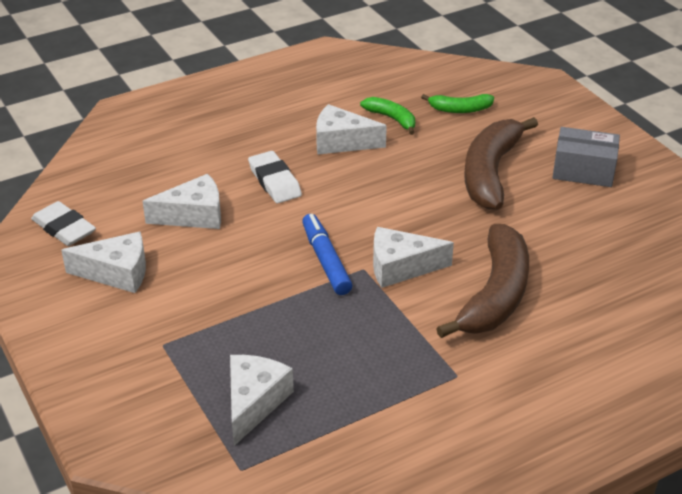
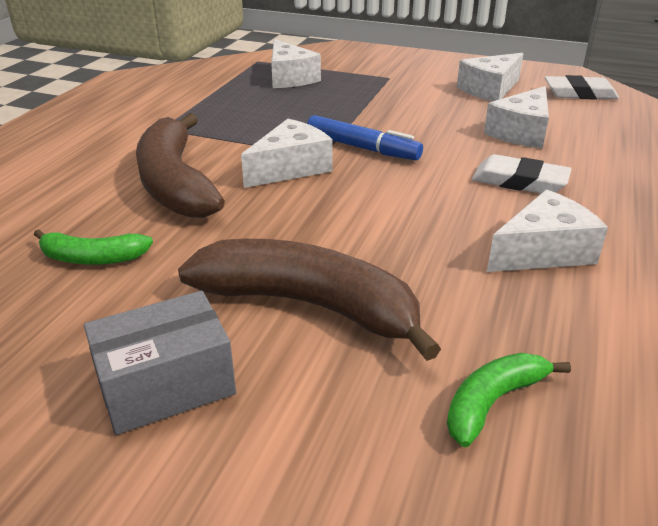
camera: 140 degrees right, 5 degrees down
(392, 119) = (551, 319): green banana -> green banana (92, 258)
(491, 172) = (309, 305): brown banana -> brown banana turned 45 degrees counterclockwise

